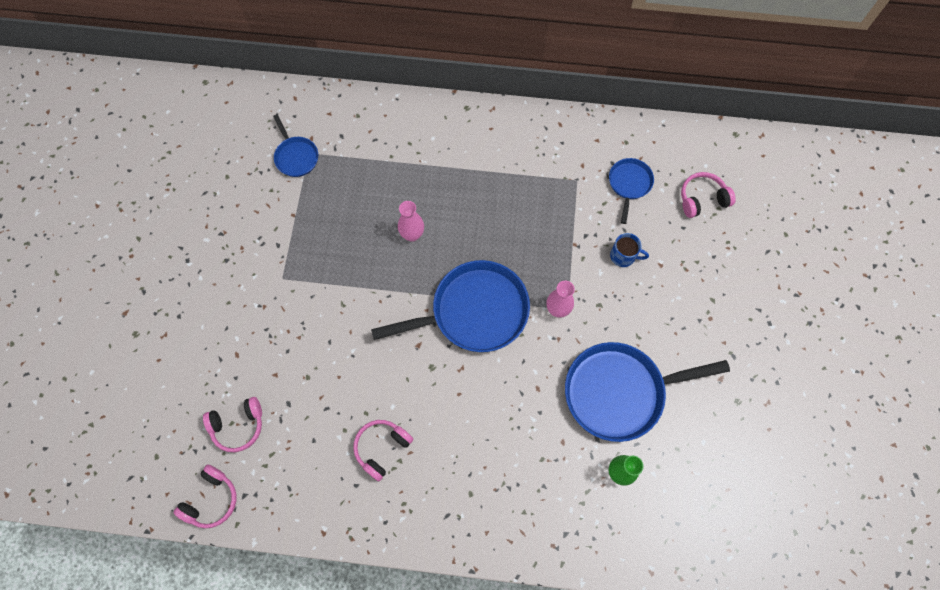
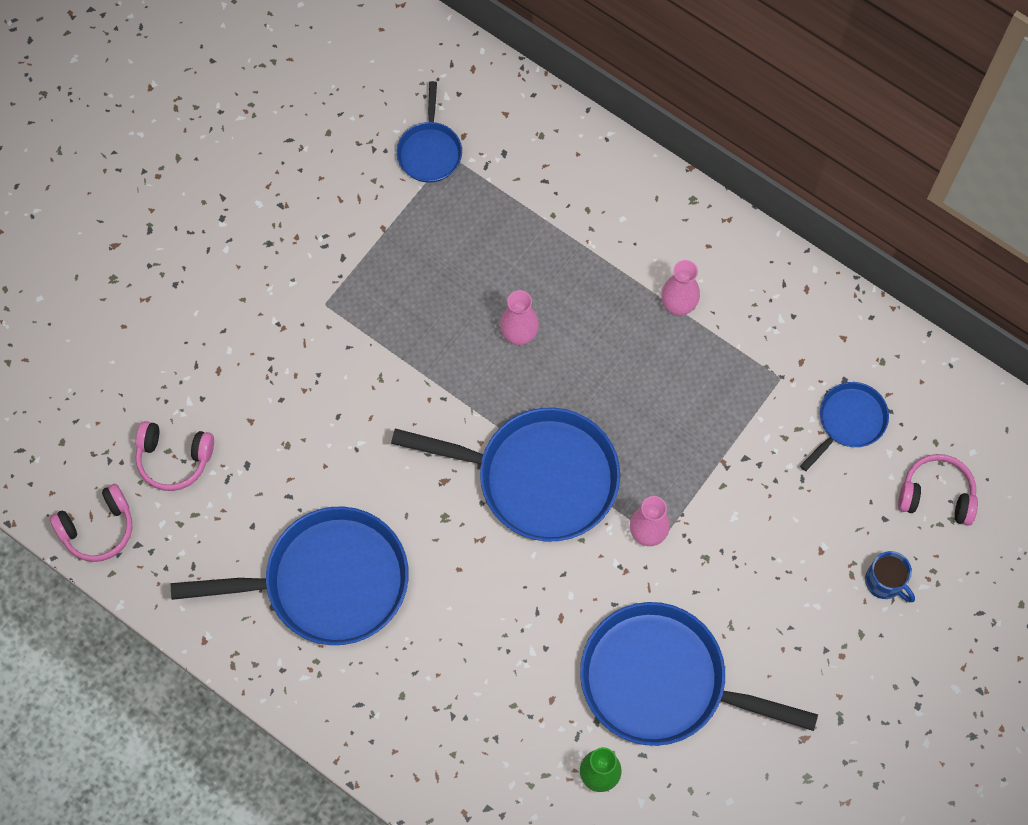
camera: 30 degrees right, 0 degrees up
(382, 448) = (328, 581): pink headphones -> blue pan
(494, 170) = (678, 306): none -> pink vase
(623, 256) = (779, 512): blue mug -> blue mug (885, 582)

